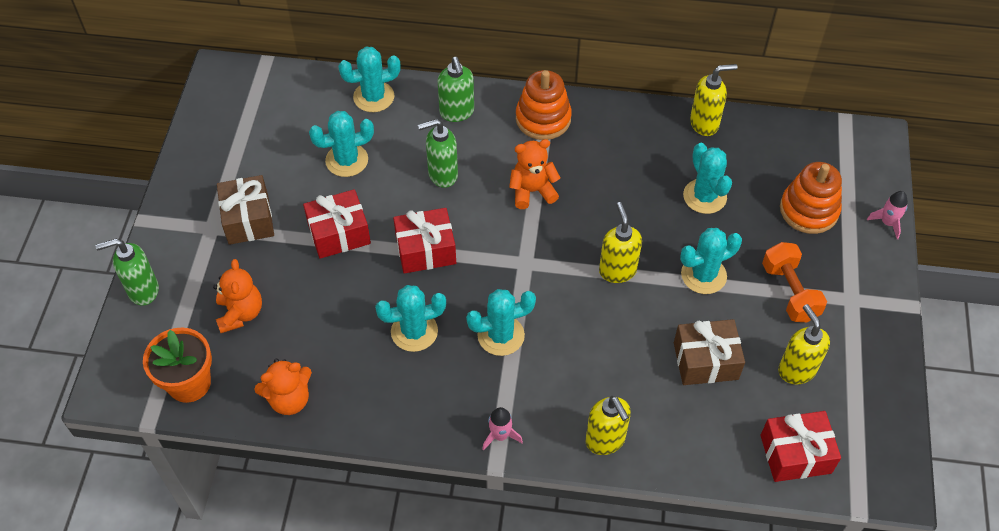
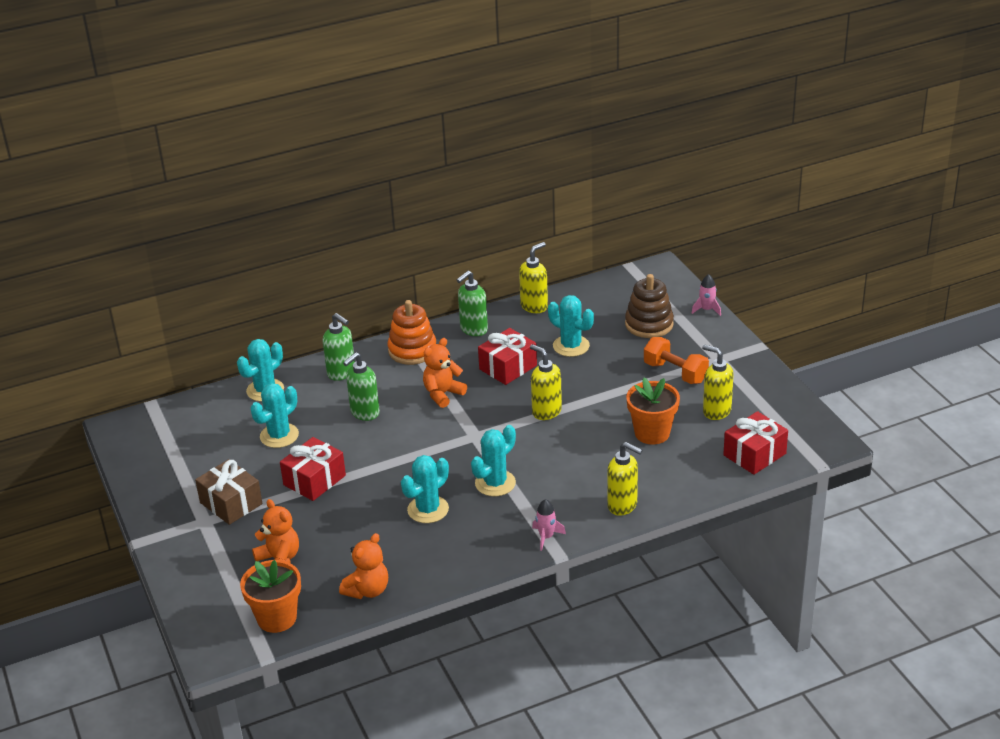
camera: 30 degrees left, 20 degrees down
(143, 290) = (182, 583): green soap dispenser -> green soap dispenser (473, 330)
(425, 250) = (392, 460): red gift -> red gift (508, 367)
(703, 275) = (609, 388): turquoise cactus -> none
(705, 361) = (652, 433): brown gift -> orange flower pot
(808, 210) = (649, 324): orange stacking toy -> brown stacking toy

